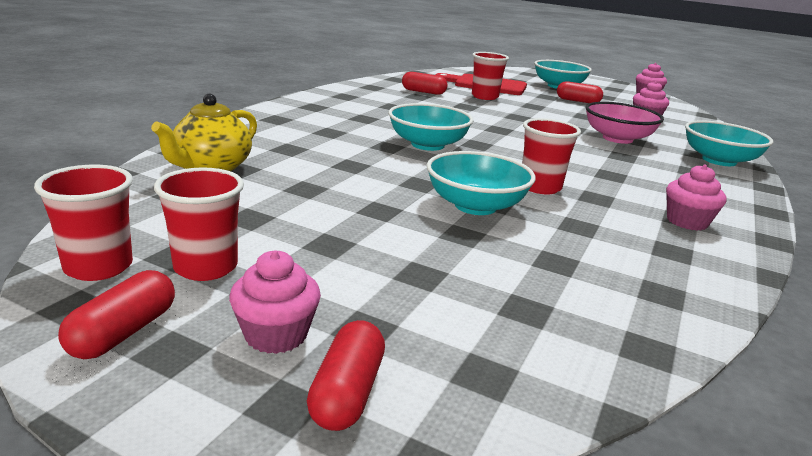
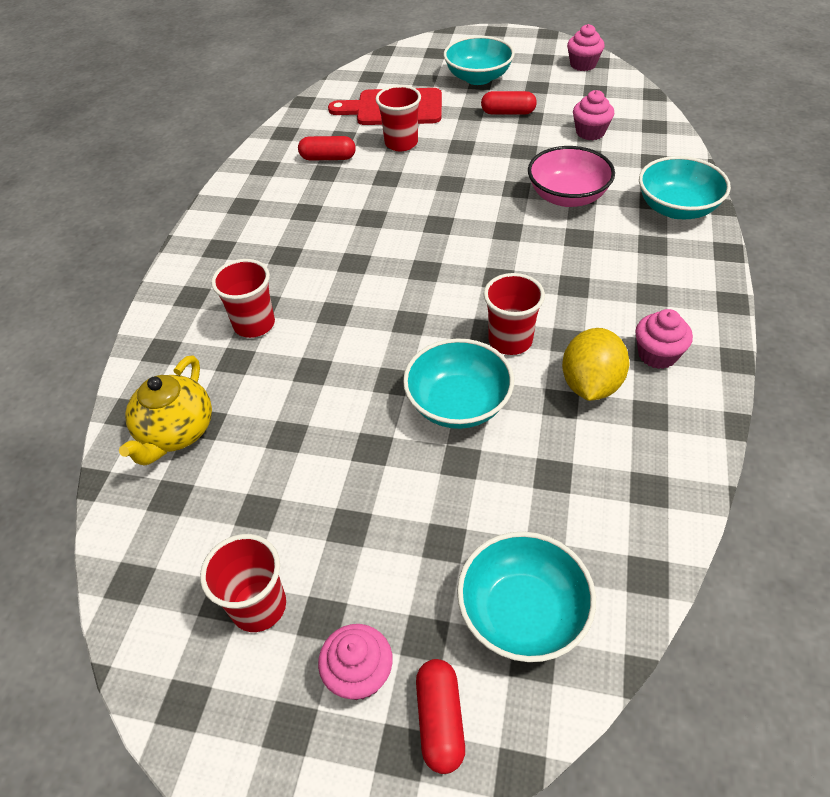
camera: 10 degrees left, 25 degrees up
(98, 267) = (168, 643): red cup -> red cup (254, 324)
(124, 332) = (240, 720): red capsule -> none
(427, 145) = (374, 293): turquoise bowl -> turquoise bowl (522, 613)
(612, 223) = (590, 384): none -> yellow lemon

